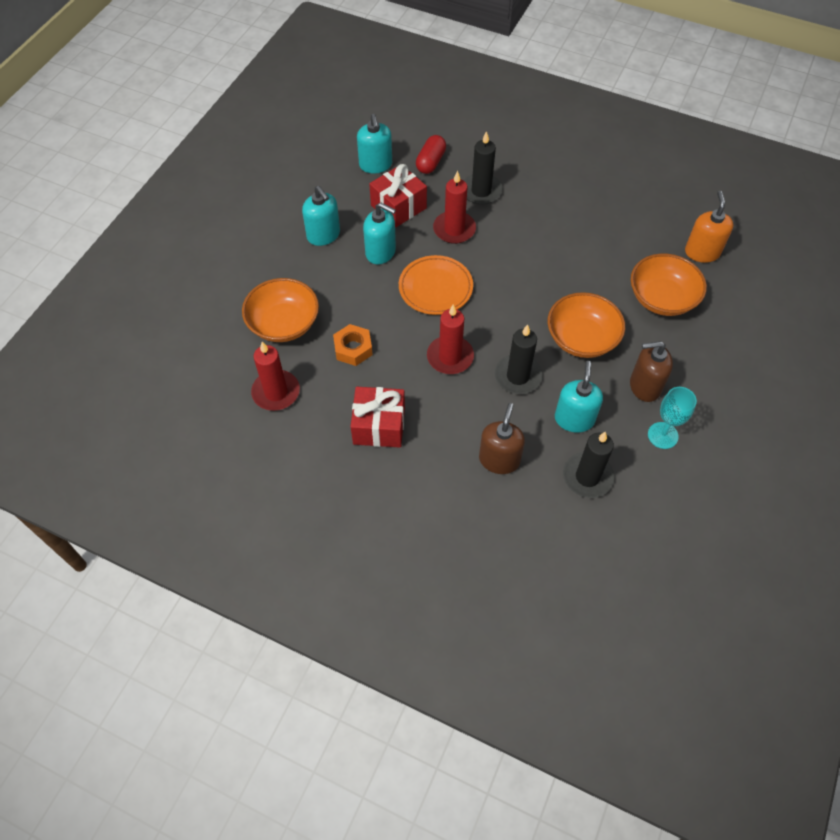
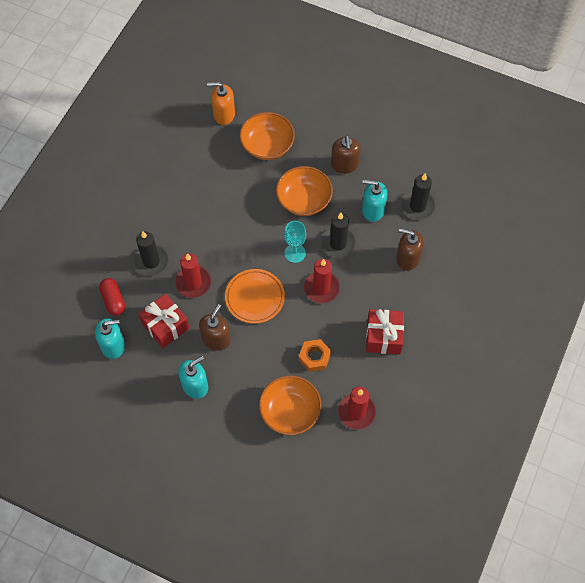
camera: 90 degrees left, 5 degrees up
(381, 252) = (216, 339): turquoise soap dispenser -> brown soap dispenser
(431, 162) = (113, 300): red capsule -> red capsule turned 45 degrees clockwise
(662, 435) = (383, 159): turquoise goblet -> turquoise goblet (295, 253)

